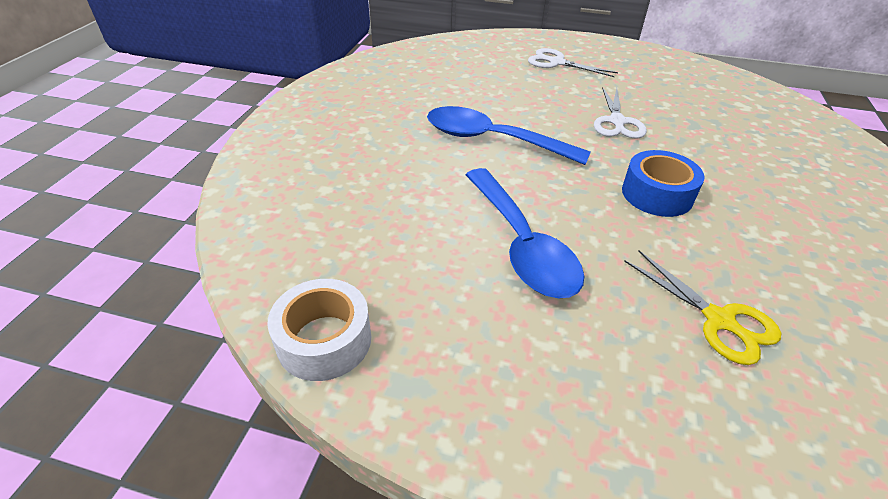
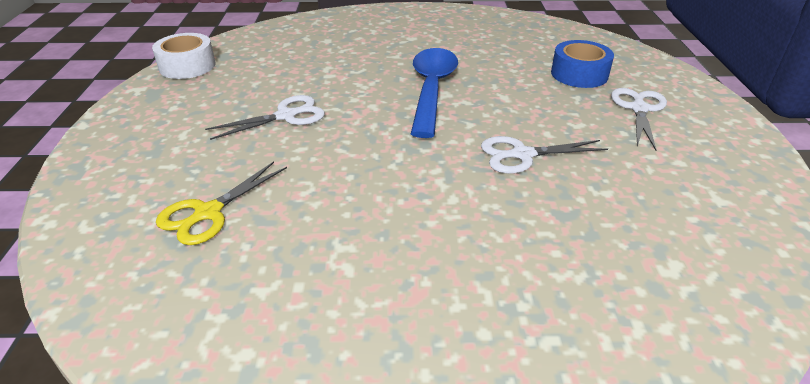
camera: 75 degrees right, 5 degrees down
(521, 244) = (286, 116): blue spoon -> white scissors
(657, 194) = (385, 182): blue tape -> blue tape (579, 74)

